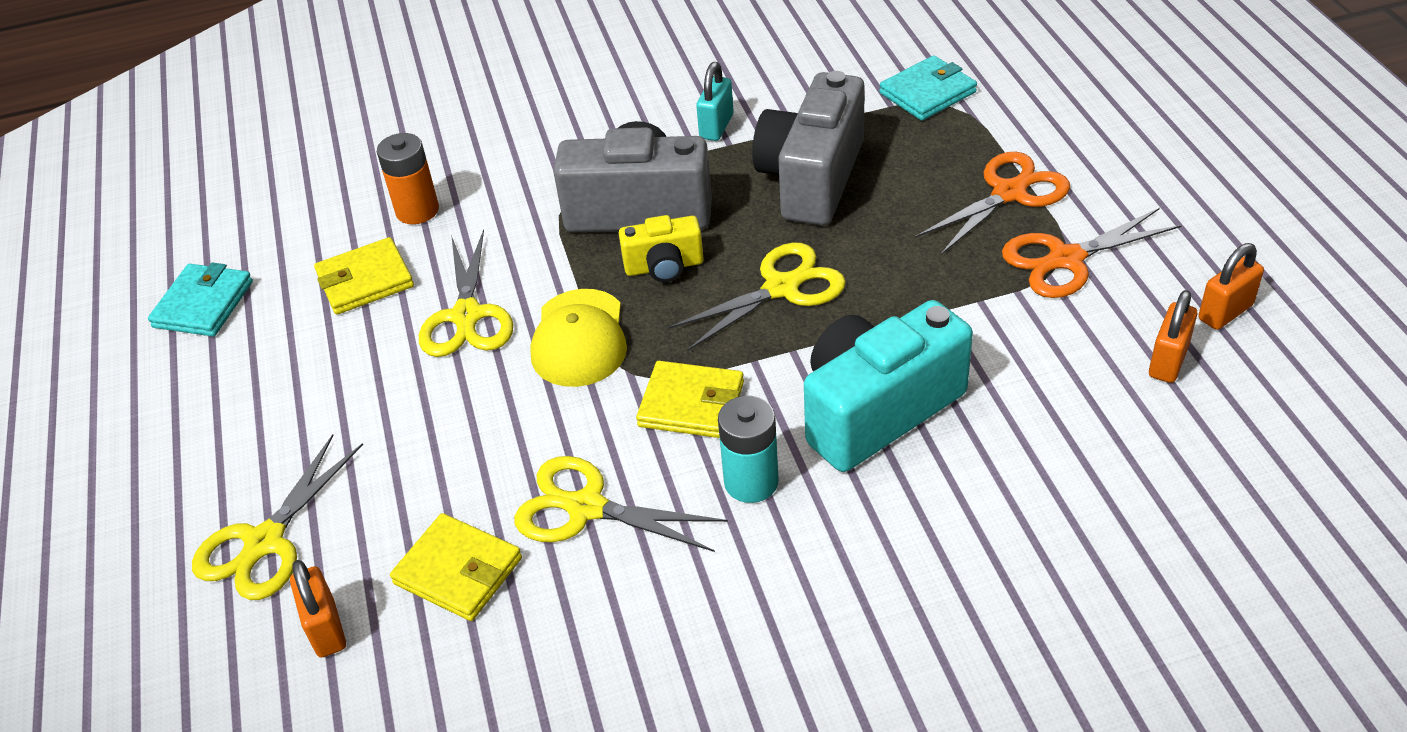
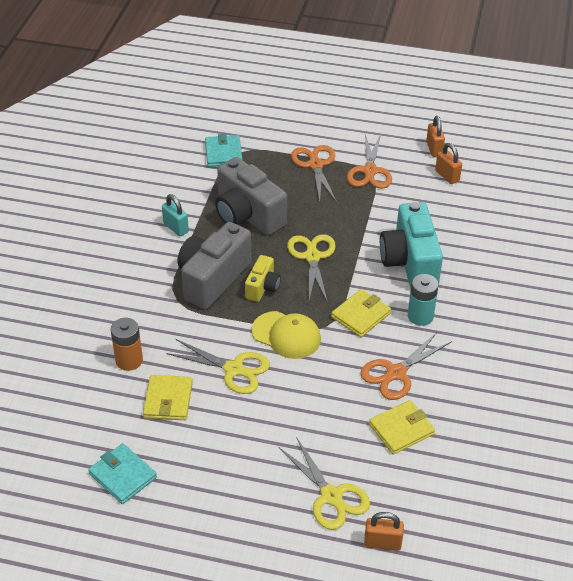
camera: 65 degrees left, 0 degrees up
(326, 629) = (403, 488): orange padlock -> orange padlock (382, 543)
(586, 508) = (396, 373): yellow scissors -> orange scissors

